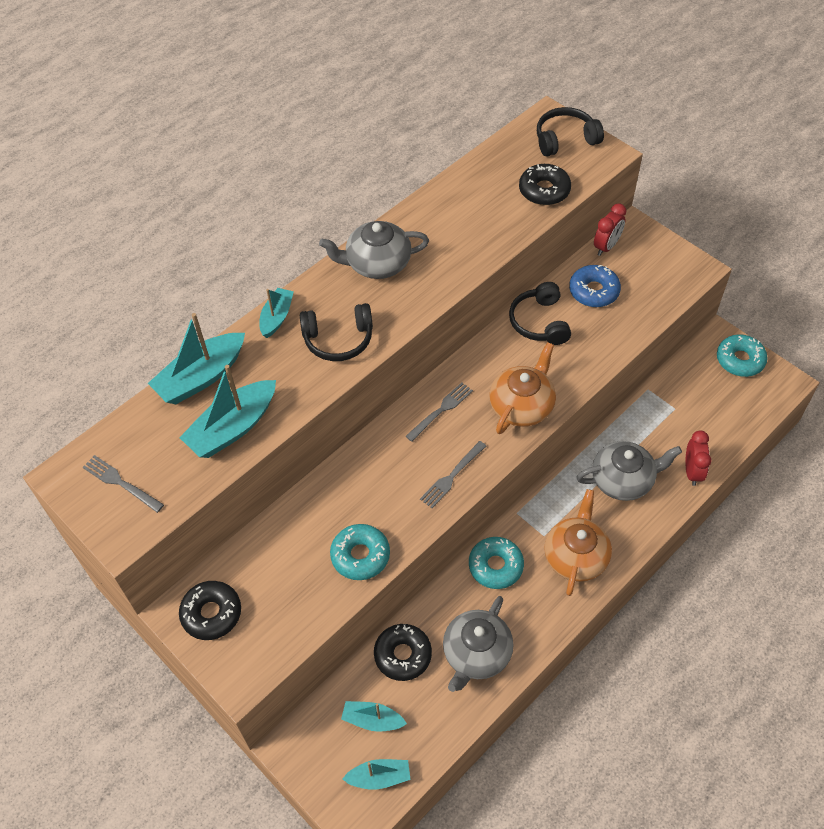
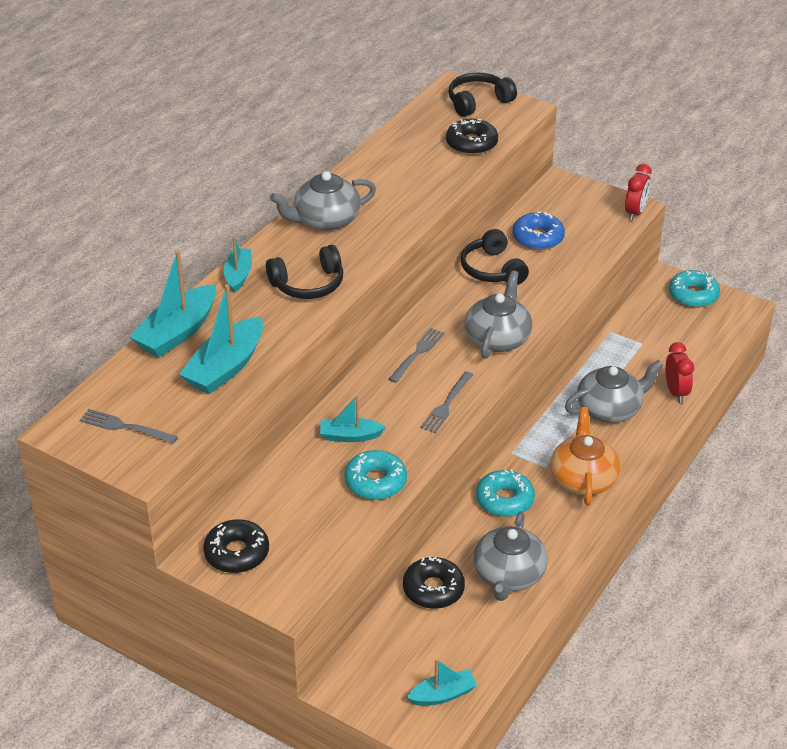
camera: 15 degrees left, 15 degrees down
(372, 720) = (420, 649): turquoise boat -> turquoise boat (350, 436)
(522, 405) = (497, 338): orange teapot -> grey teapot
(606, 246) = (538, 201): red clock -> red clock (635, 212)

